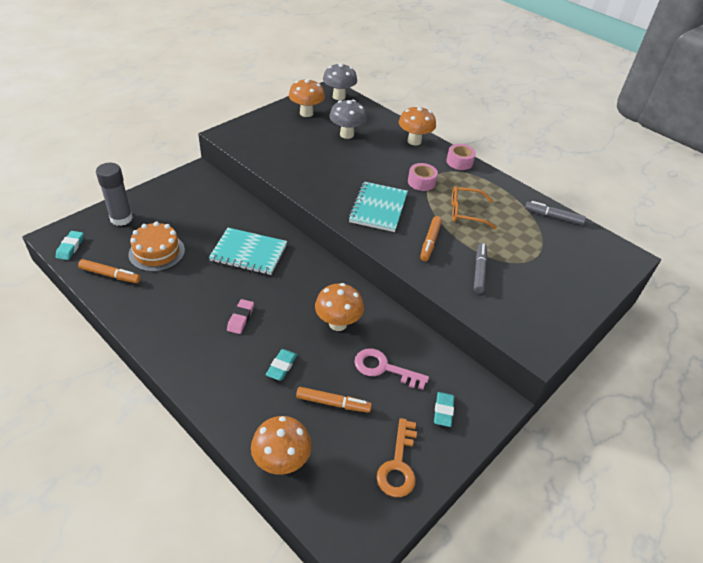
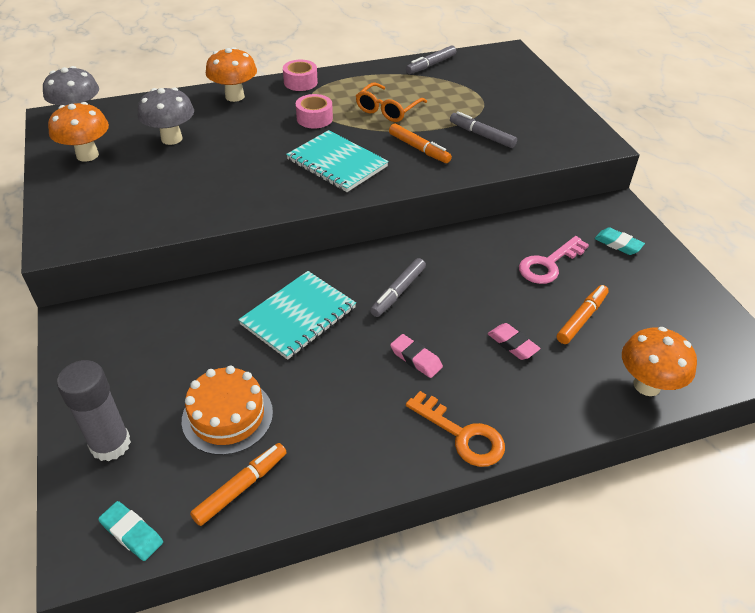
camera: 60 degrees left, 0 degrees up
(281, 366) = (512, 344): turquoise eraser -> pink eraser
(298, 291) = (398, 292): none -> grey marker
(338, 323) = (468, 276): orange mushroom -> none
(398, 465) = (673, 298): orange key -> orange key (462, 435)

